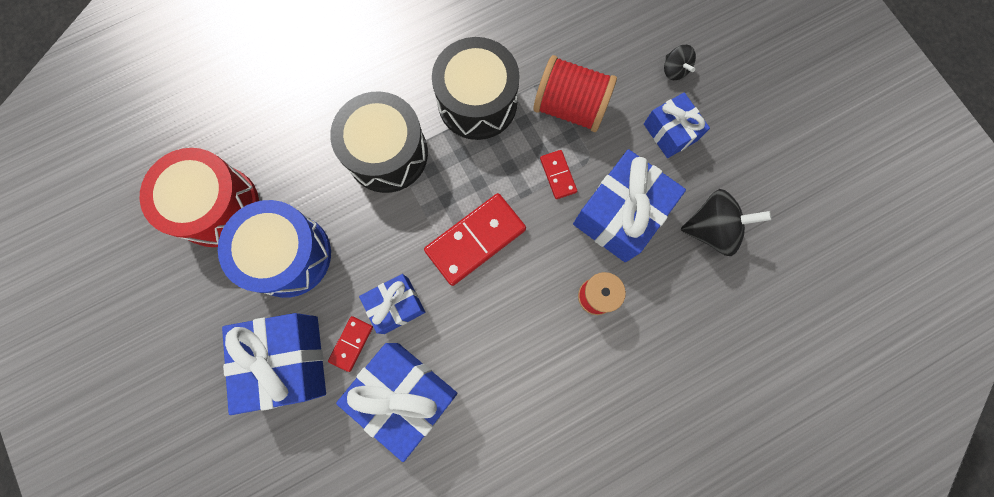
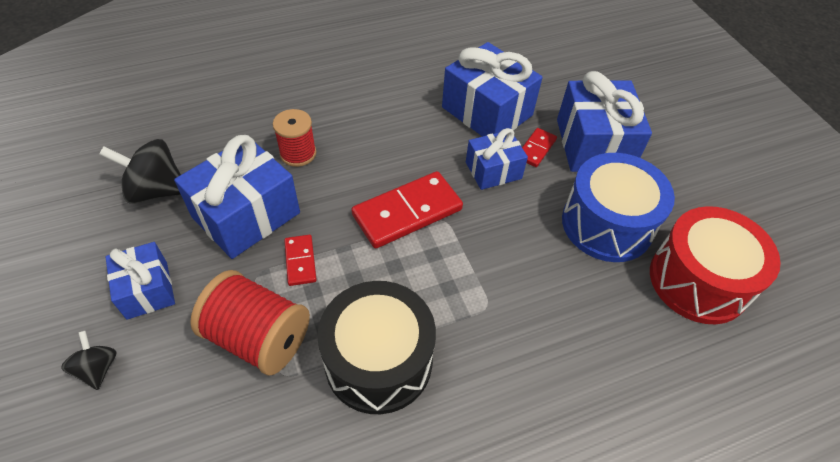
camera: 175 degrees left, 25 degrees down
(387, 153) = (501, 312): black drum -> none

